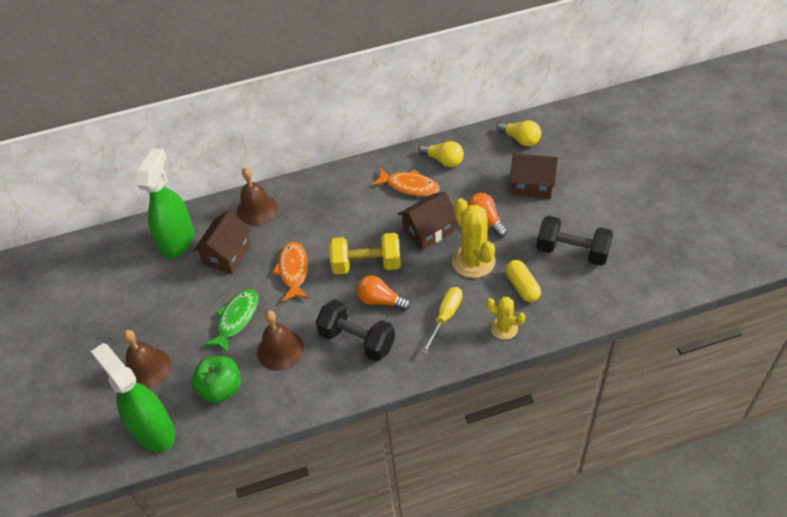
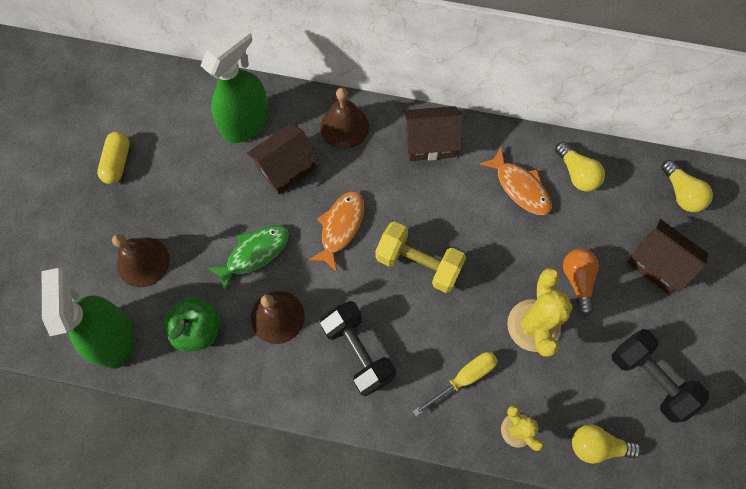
camera: 25 degrees right, 20 degrees up
(380, 301) = (408, 318): orange light bulb -> none
(428, 231) = (507, 258): brown house -> brown house (430, 142)
(522, 287) = (567, 390): yellow capsule -> yellow capsule (118, 162)
(564, 308) = (597, 445): none -> yellow light bulb

